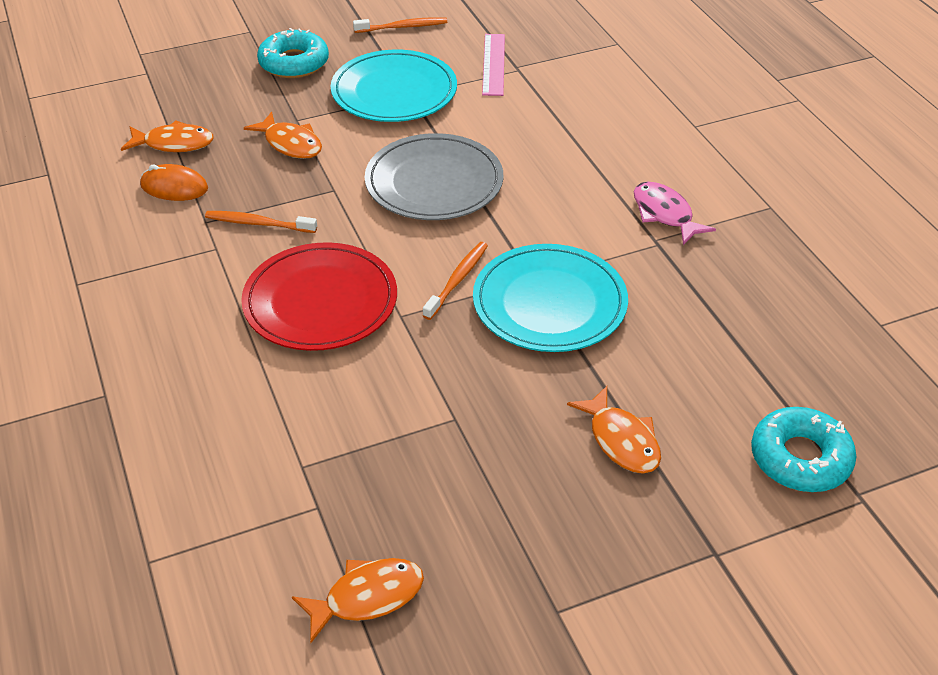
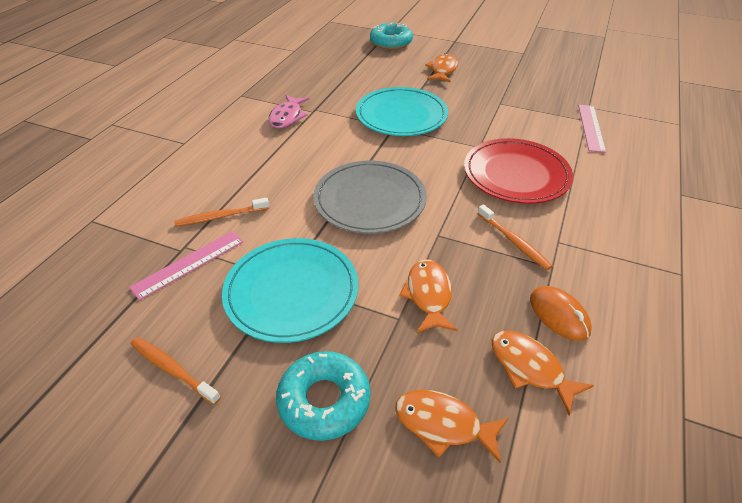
camera: 135 degrees left, 0 degrees up
(283, 453) = (591, 127): none -> pink ruler
(367, 597) = (589, 80): orange fish -> orange fish (443, 424)
(457, 280) = (430, 145): orange toothbrush -> orange toothbrush (221, 216)

